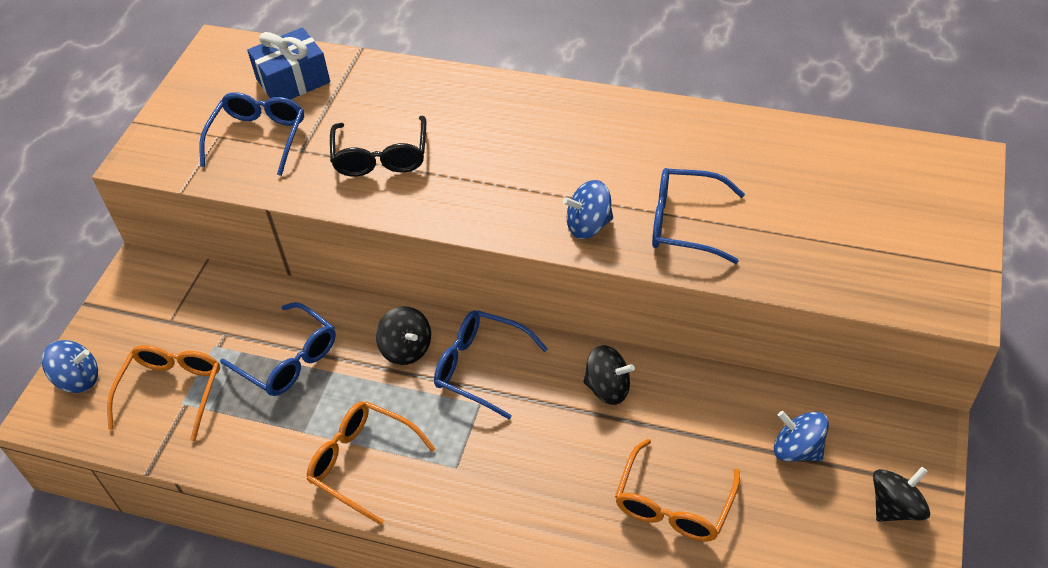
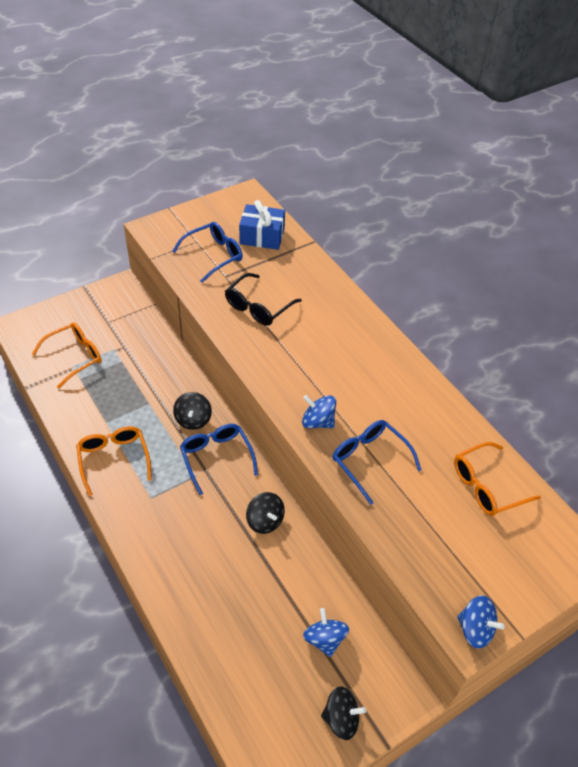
camera: 35 degrees right, 0 degrees up
(78, 379) = (45, 321): blue spinning top -> blue spinning top (475, 629)
(289, 360) = (137, 382): blue glasses -> none
(673, 505) = (228, 609): orange glasses -> orange glasses (486, 486)

